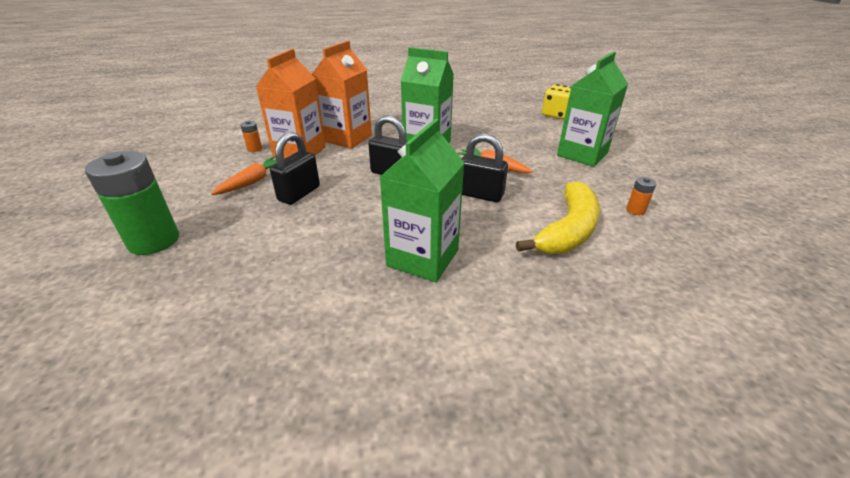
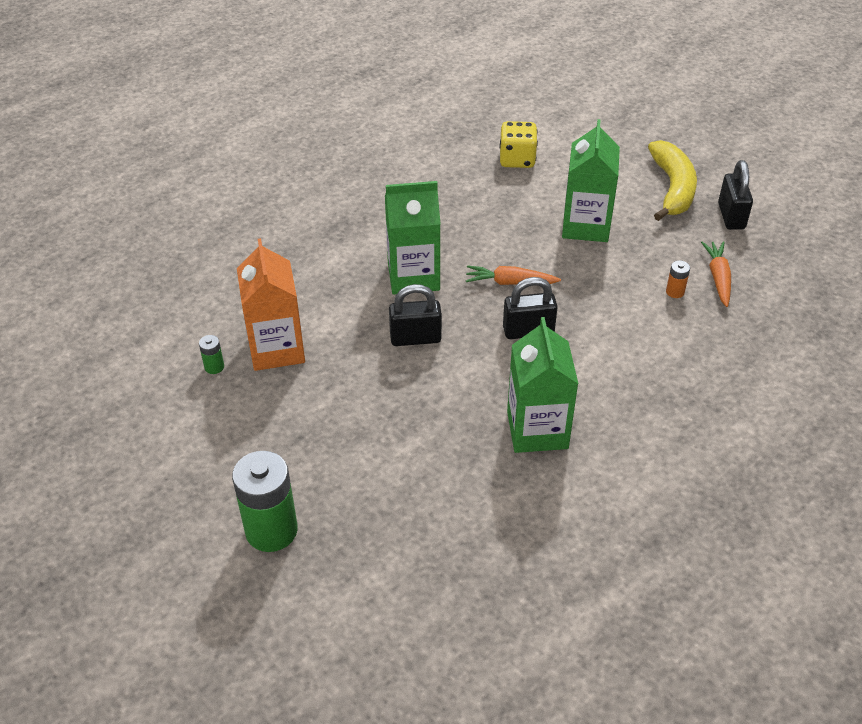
camera: 30 degrees left, 10 degrees up
(253, 181) = (277, 415): orange carrot -> orange carrot (718, 278)
(254, 149) = (214, 367): orange battery -> green battery
(299, 194) = (347, 409): black padlock -> black padlock (731, 216)
(347, 138) = (308, 302): orange carton -> none
(568, 230) = (633, 343): yellow banana -> yellow banana (672, 188)

